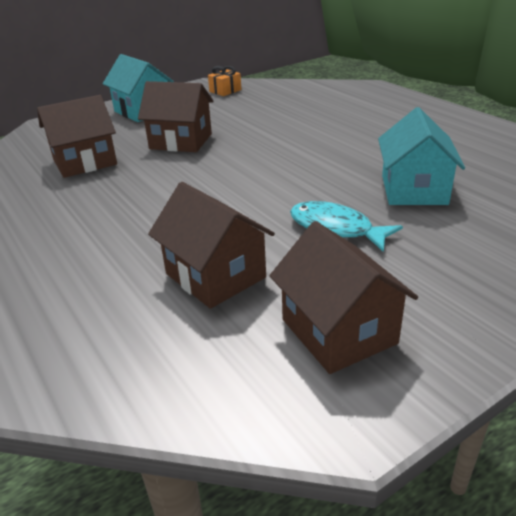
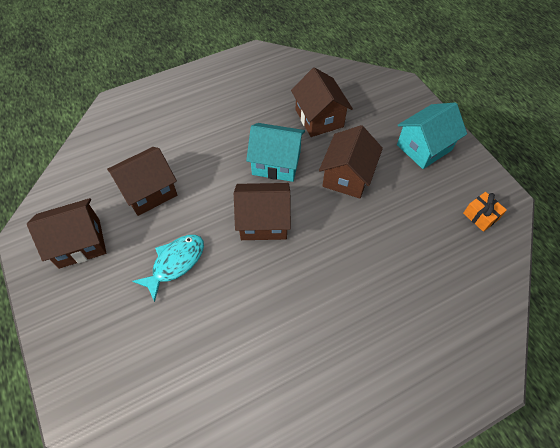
camera: 95 degrees right, 25 degrees up
(253, 179) = (263, 221): none -> brown house
(414, 190) = (214, 334): turquoise house -> turquoise house (276, 163)

